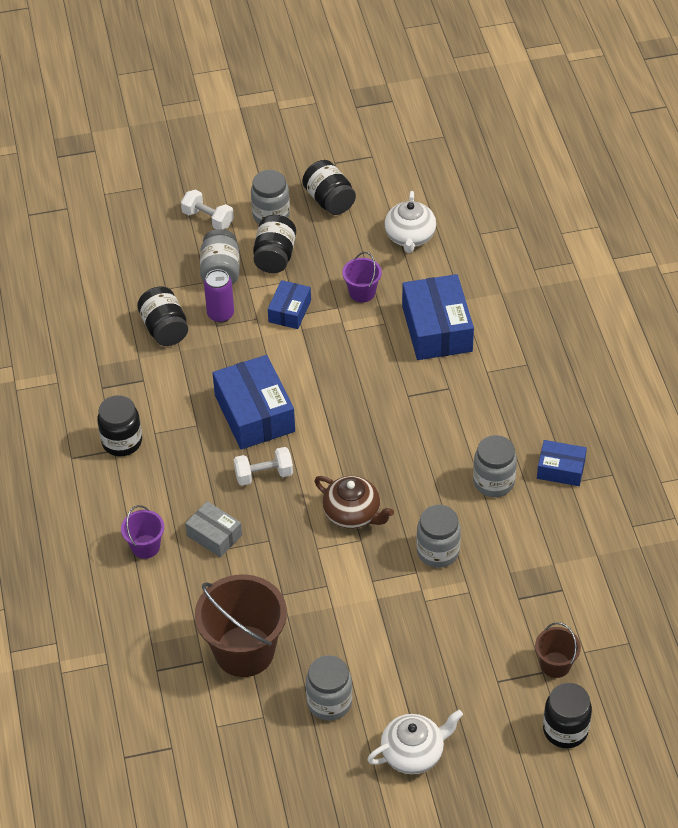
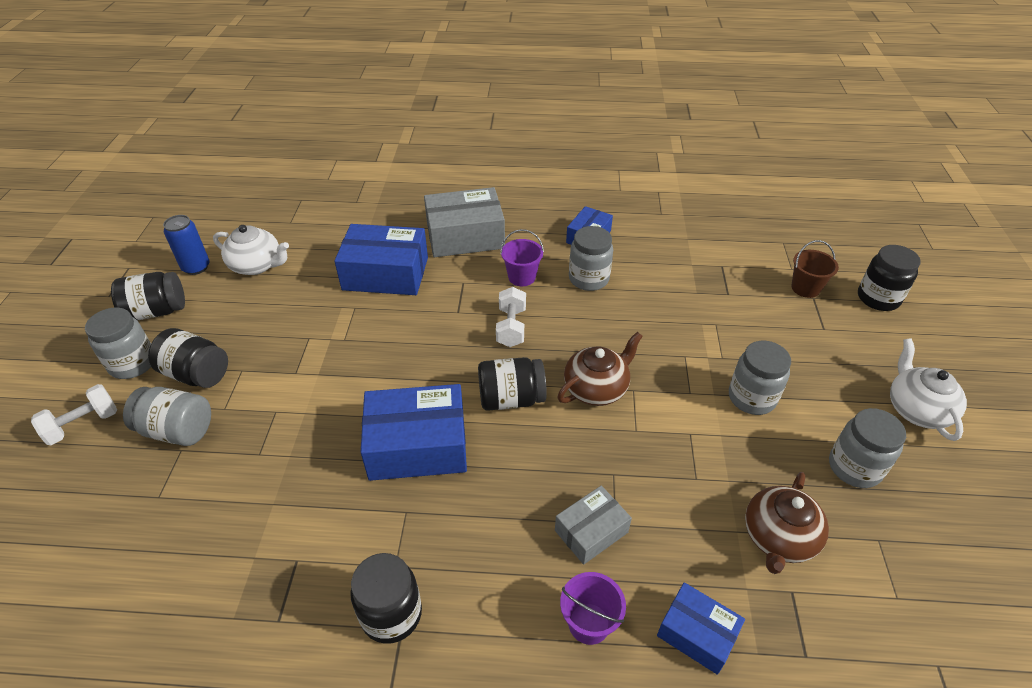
camera: 75 degrees left, 5 degrees down
(164, 329) = (225, 513): black jar -> black jar (511, 399)
(220, 314) = (244, 445): purple can -> none
(244, 651) = (778, 538): brown bucket -> brown teapot
(264, 475) = (514, 457): white dumbbell -> white dumbbell (511, 327)
(289, 311) = (285, 379): blue box -> blue box (697, 633)
(362, 292) = (302, 315): purple bucket -> purple bucket (522, 277)
(390, 198) = (196, 267): none -> blue can
(438, 551) = (662, 334): grey jar -> grey jar (751, 398)
(517, 370) = (465, 236): none -> grey box

